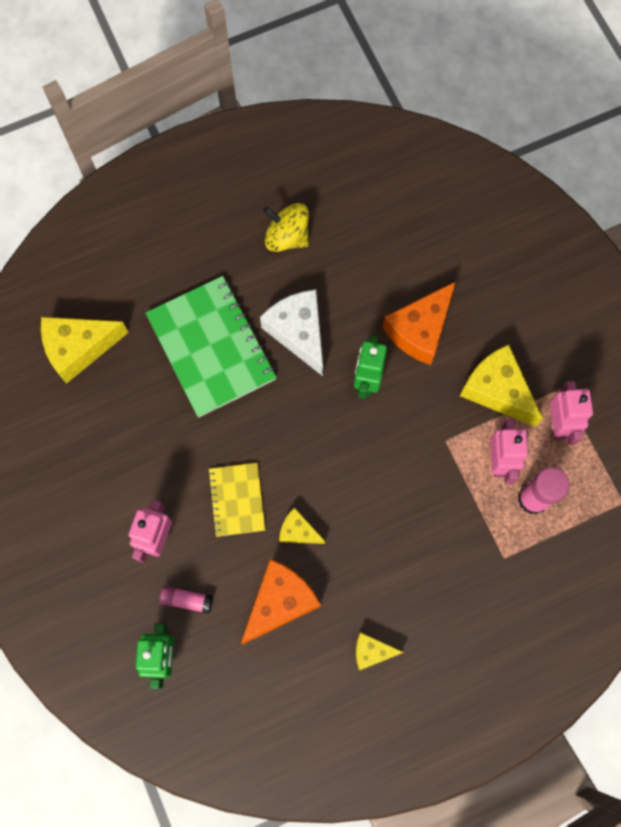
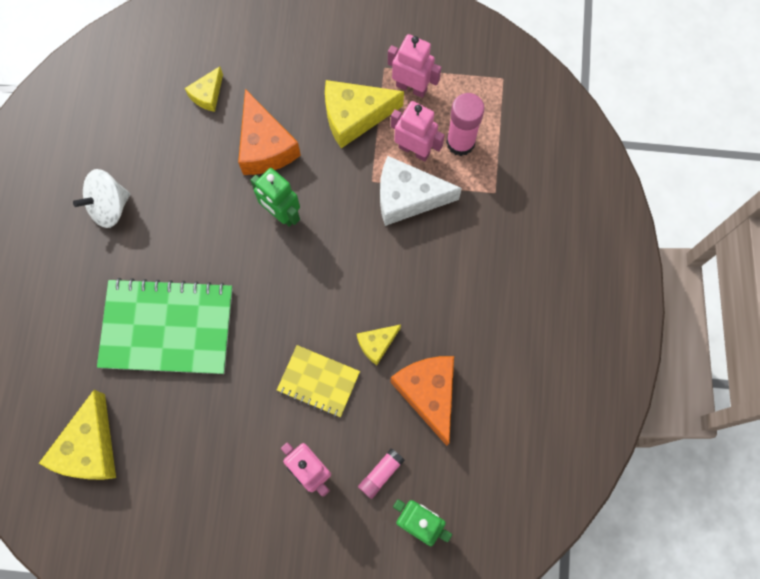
camera: 60 degrees left, 0 degrees up
(287, 237) = (109, 206): yellow spinning top -> white spinning top
(298, 332) = (202, 245): white cheese -> white cheese (407, 197)
(372, 651) = (512, 341): yellow cheese -> yellow cheese (207, 95)

